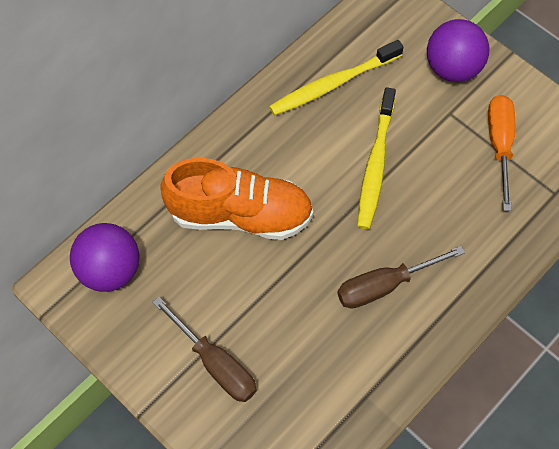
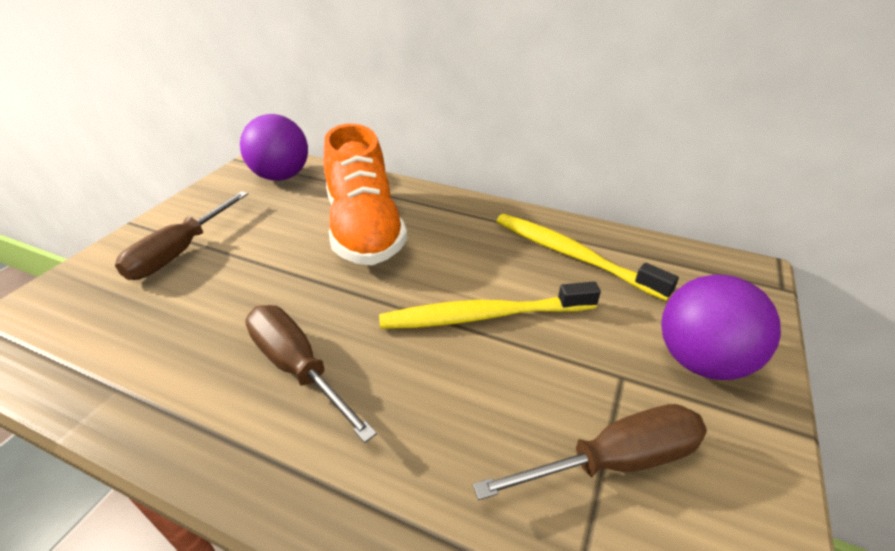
camera: 70 degrees right, 25 degrees down
(499, 145) = (615, 461): orange screwdriver -> brown screwdriver

